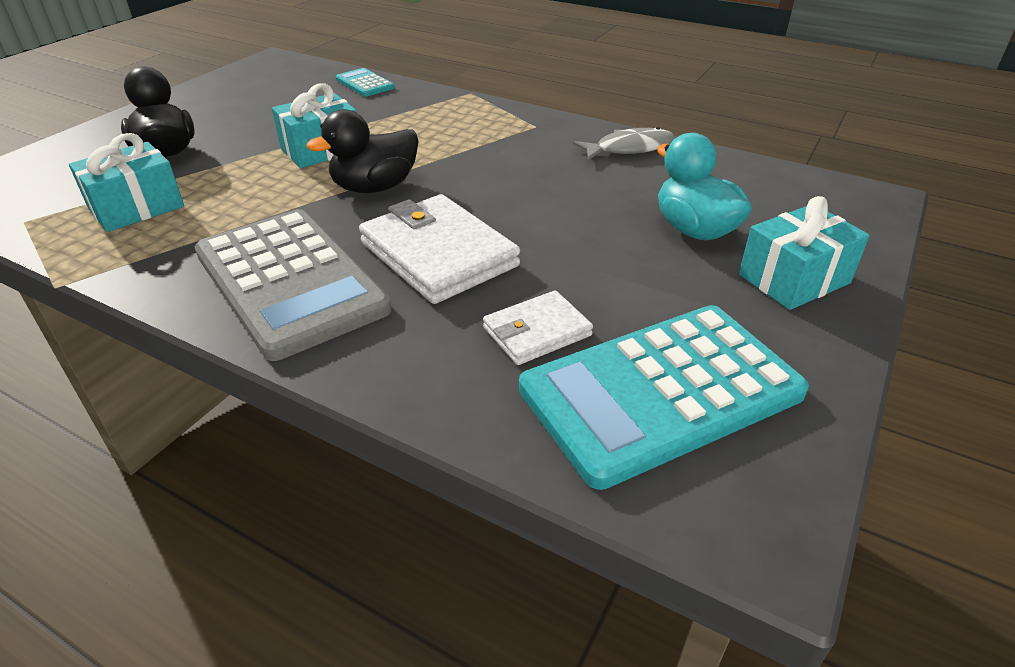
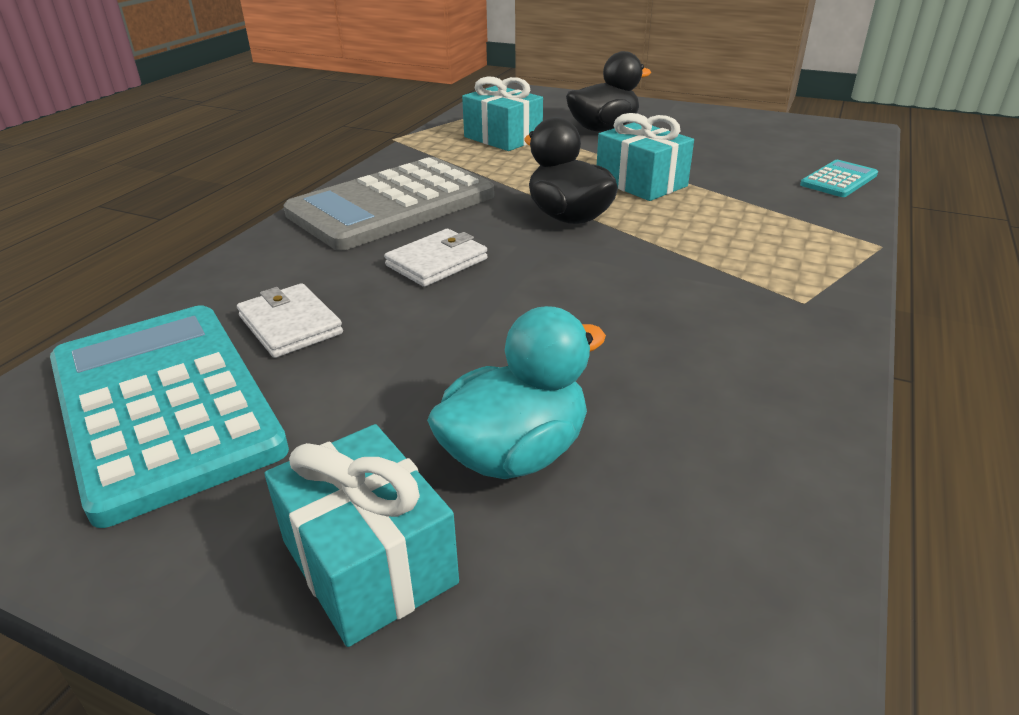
camera: 85 degrees right, 5 degrees down
(438, 254) = (437, 262): white wallet -> white wallet, size x0.57
(629, 148) = (780, 392): grey fish -> none

